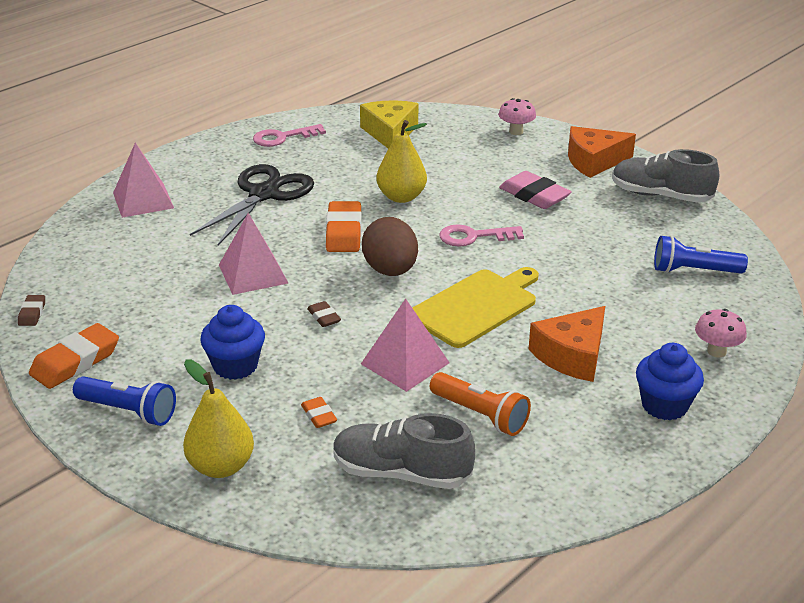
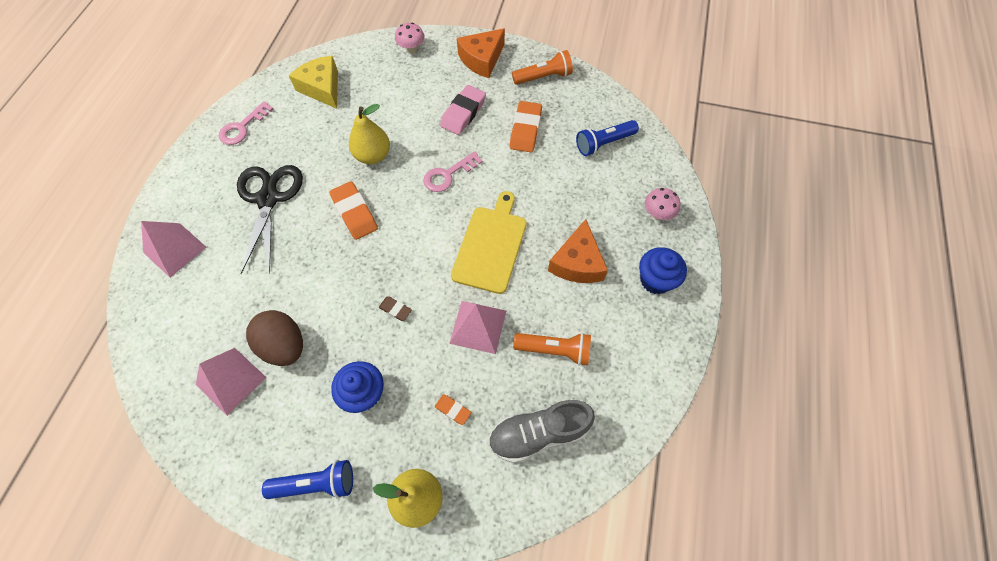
camera: 30 degrees left, 30 degrees up
(32, 313) = (168, 422): brown eraser -> none
(75, 362) = (240, 455): orange eraser -> orange eraser (525, 130)
(253, 274) = (315, 290): pink pyramid -> pink pyramid (231, 381)
(390, 270) = (412, 238): brown egg -> brown egg (284, 346)
(534, 195) = (463, 113): pink eraser -> pink eraser turned 75 degrees counterclockwise
(660, 196) = (543, 77): grey shoe -> orange flashlight

